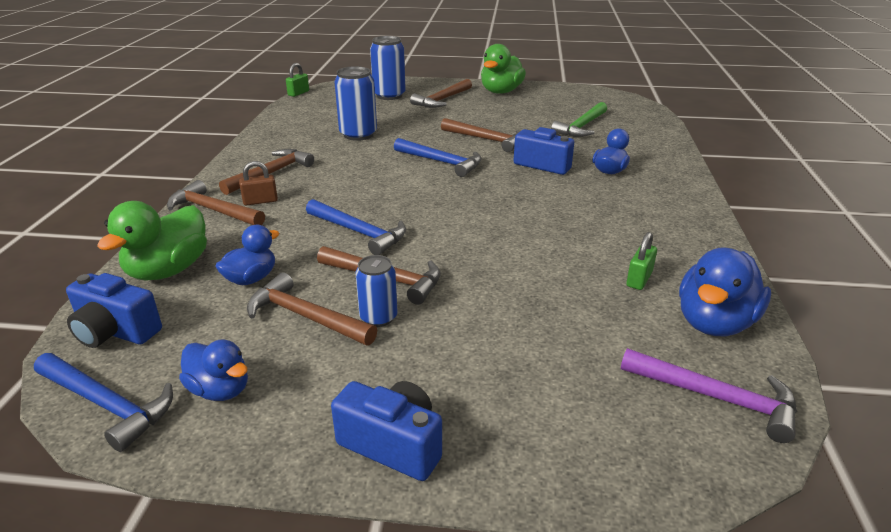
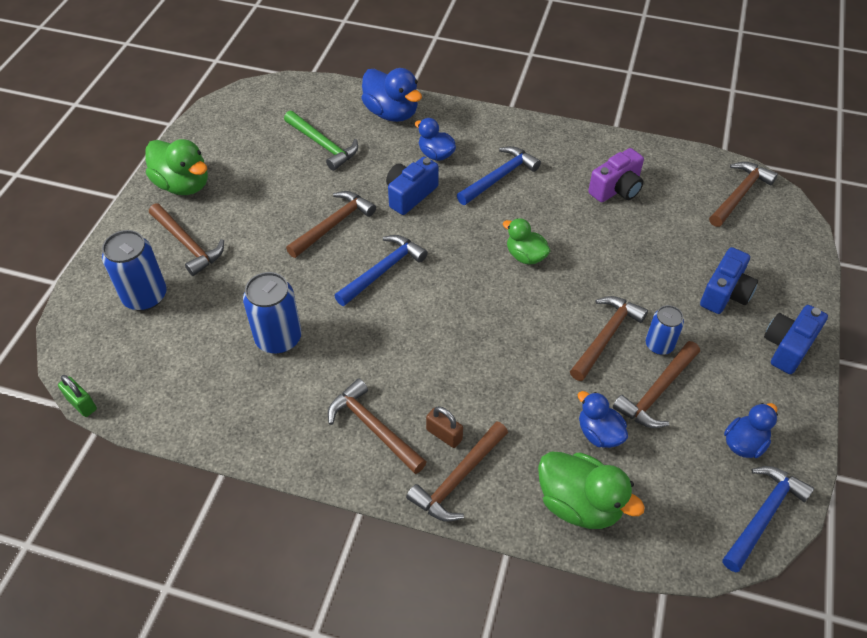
camera: 80 degrees left, 20 degrees up
(115, 332) = (675, 530): blue camera -> blue camera (725, 293)
(260, 201) = (444, 435): brown padlock -> brown padlock turned 45 degrees counterclockwise
(359, 233) = (526, 350): blue hammer -> blue hammer (500, 177)
(490, 225) = (525, 256): none -> green duck
(639, 279) = (616, 189): green padlock -> purple camera
(714, 323) = (669, 170): blue duck -> blue duck (391, 113)
(717, 398) = (740, 194): purple hammer -> brown hammer

